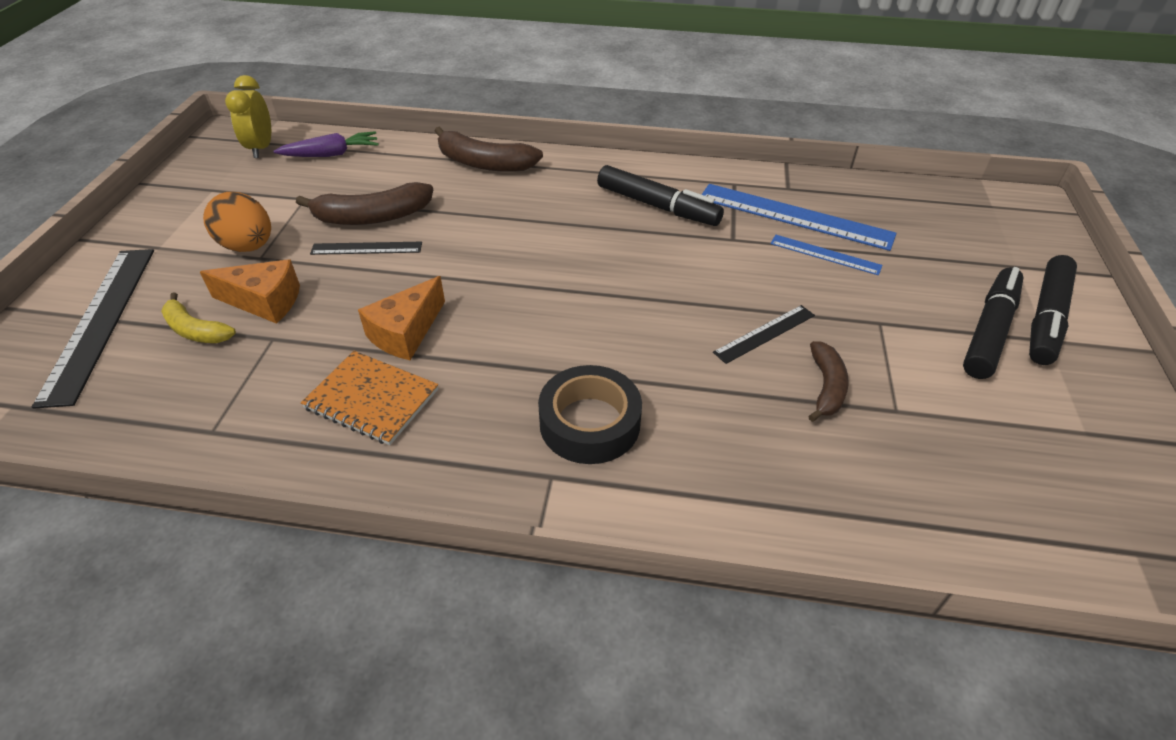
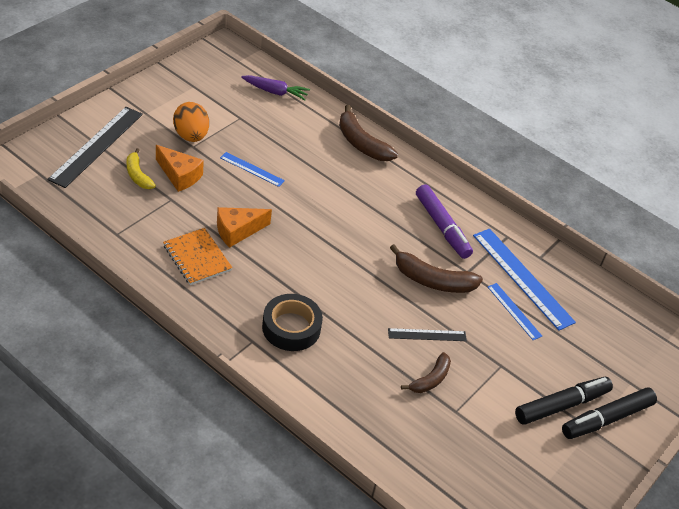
camera: 25 degrees right, 0 degrees up
(261, 148) = (238, 68): yellow clock -> none
(366, 248) = (252, 169): black ruler -> blue ruler
(372, 217) = (269, 150): brown banana -> brown banana (432, 280)
(657, 206) = (442, 227): black marker -> purple marker

